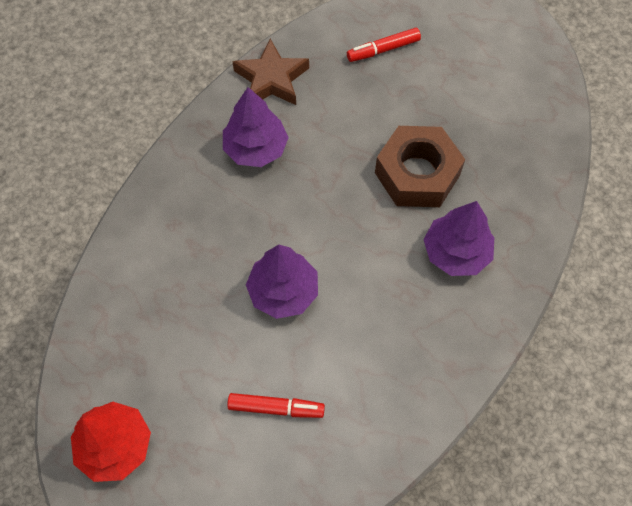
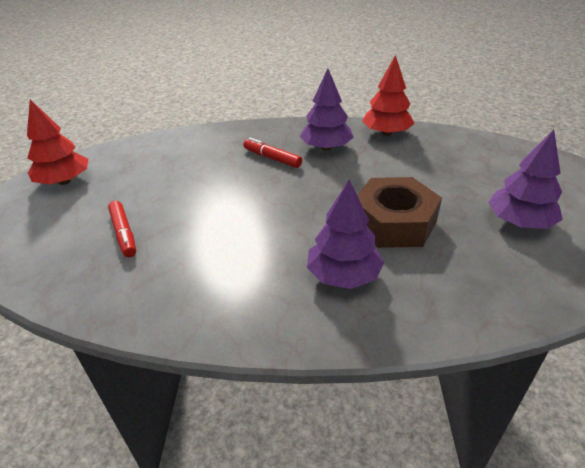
camera: 60 degrees right, 25 degrees down
(271, 79) = (386, 133): brown star -> red tree
(283, 291) = (224, 200): purple tree -> purple tree (519, 222)
(383, 50) = (480, 164): red marker -> red marker (272, 158)

